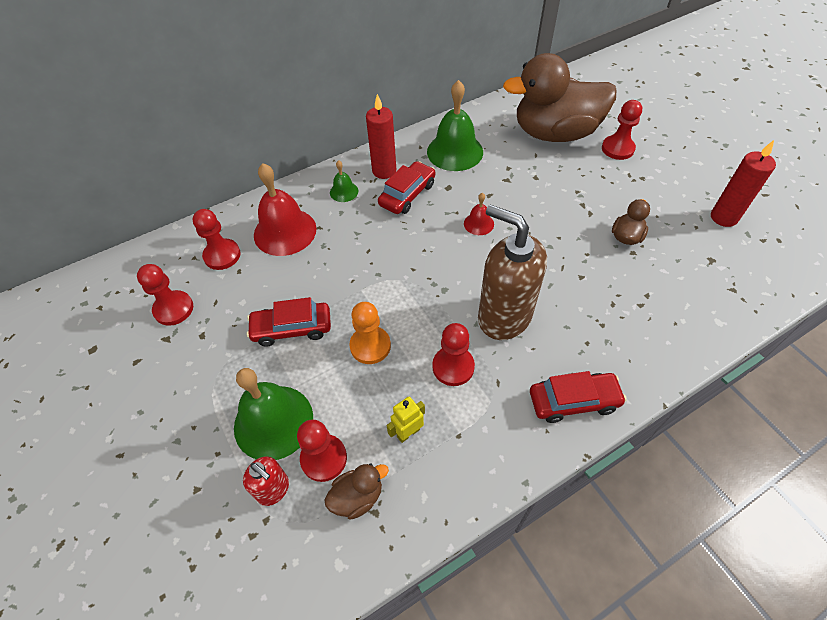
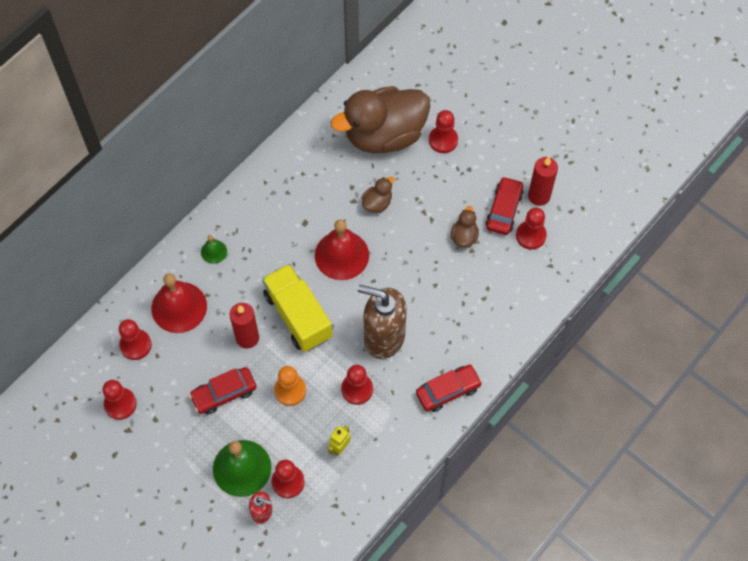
camera: 20 degrees left, 10 degrees up
(357, 497) = (320, 499): brown duck -> brown duck (377, 203)
(384, 171) = (241, 219): red candle -> red candle (247, 338)
(407, 194) = (271, 240): red car -> red car (504, 210)
(409, 270) = (298, 316): none -> yellow truck
(455, 151) = (299, 180): green bell -> none
(478, 223) = (341, 255): red bell -> red bell, size x2.07
(710, 253) = (531, 235): none -> red pawn

